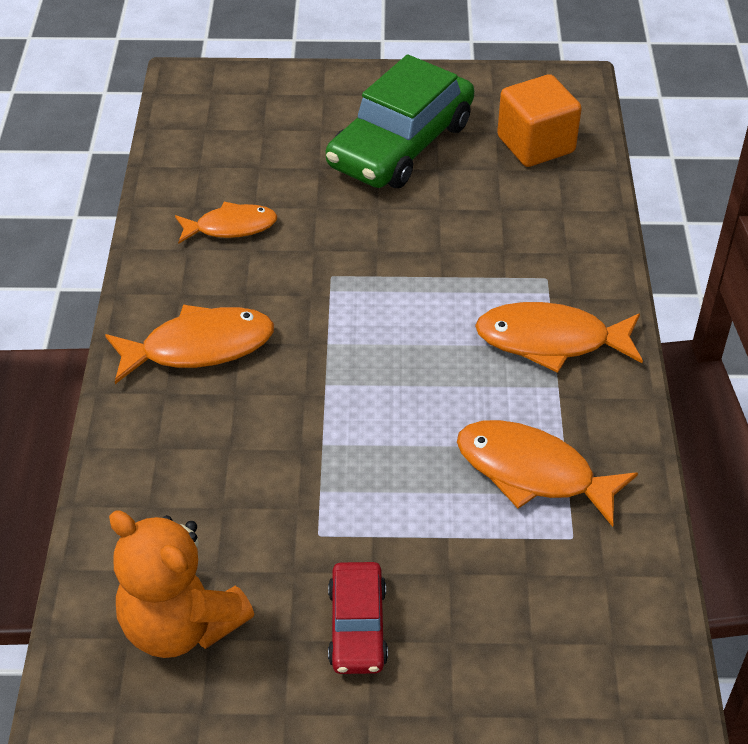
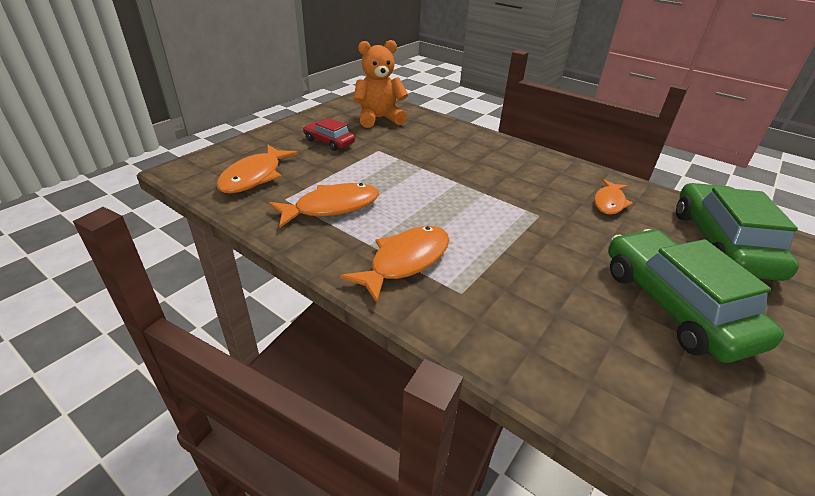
camera: 125 degrees right, 10 degrees down
(199, 347) = (516, 164): orange fish -> orange fish (254, 176)
(243, 130) = (721, 243): none -> green car
(535, 144) = (640, 390): orange cube -> none

